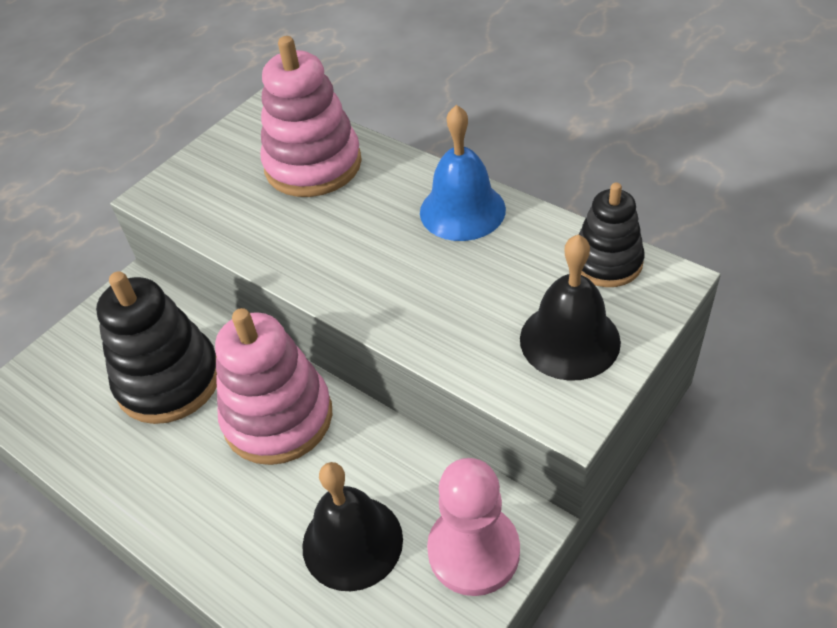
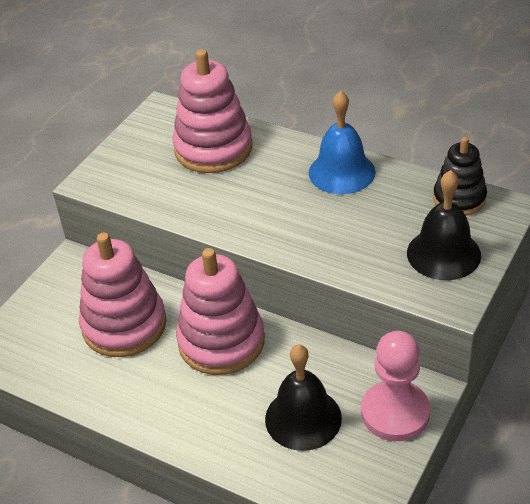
camera: 10 degrees left, 5 degrees down
(169, 380) = (124, 325): black stacking toy -> pink stacking toy

